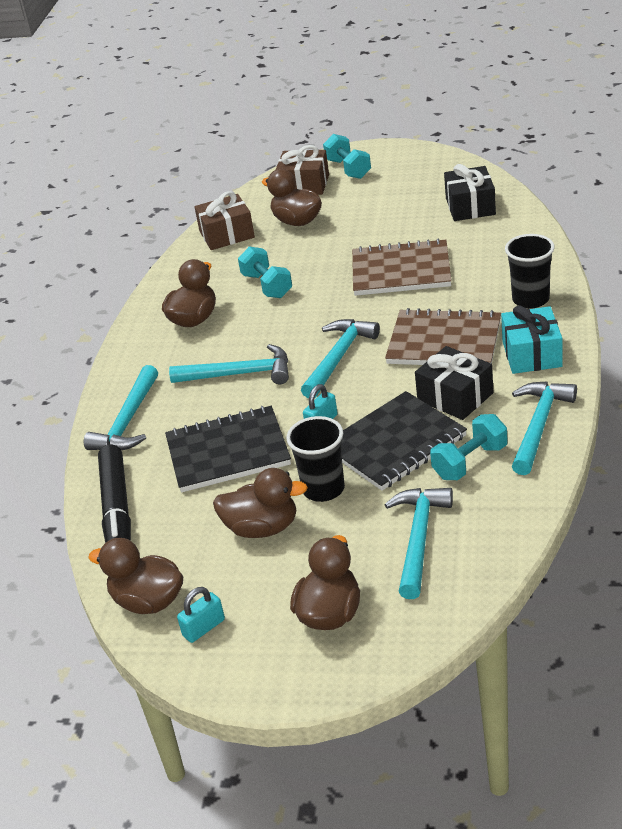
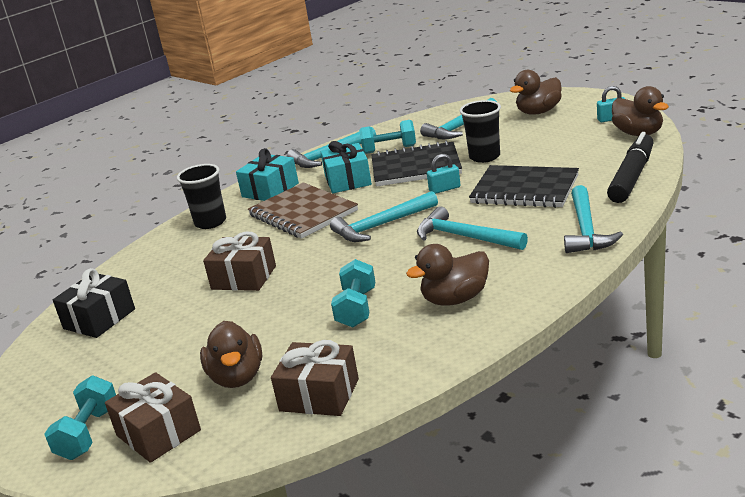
camera: 145 degrees left, 10 degrees down
(127, 421) = (585, 229): turquoise hammer -> turquoise hammer turned 135 degrees clockwise
(262, 528) = (540, 148): brown duck -> none
(401, 271) = (244, 278): brown notebook -> brown gift
(455, 397) = (348, 180): black gift -> turquoise gift

